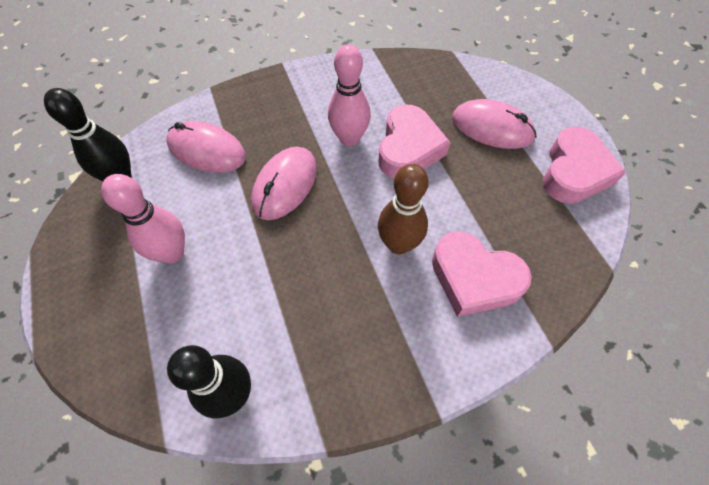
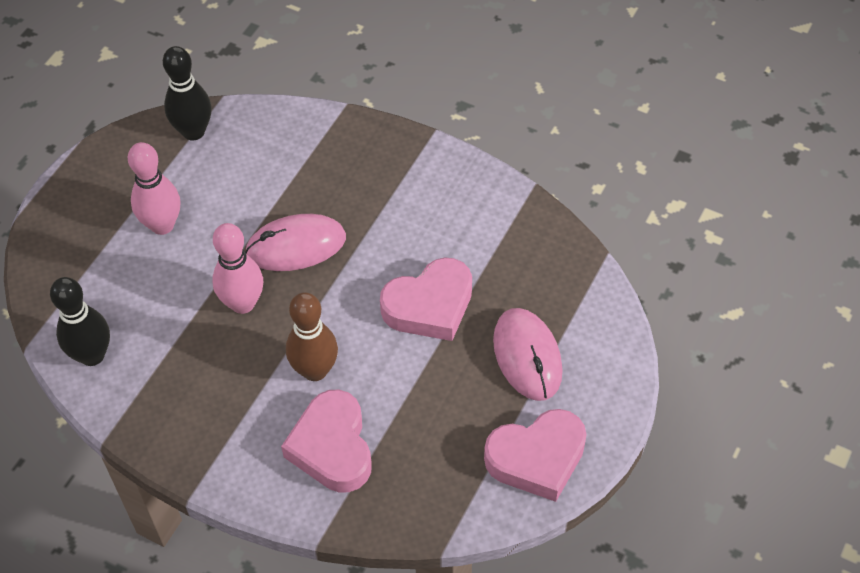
camera: 50 degrees right, 5 degrees down
(207, 150) = (276, 162): pink mouse -> none
(349, 138) = (395, 253): pink bowling pin -> pink bowling pin (243, 303)

